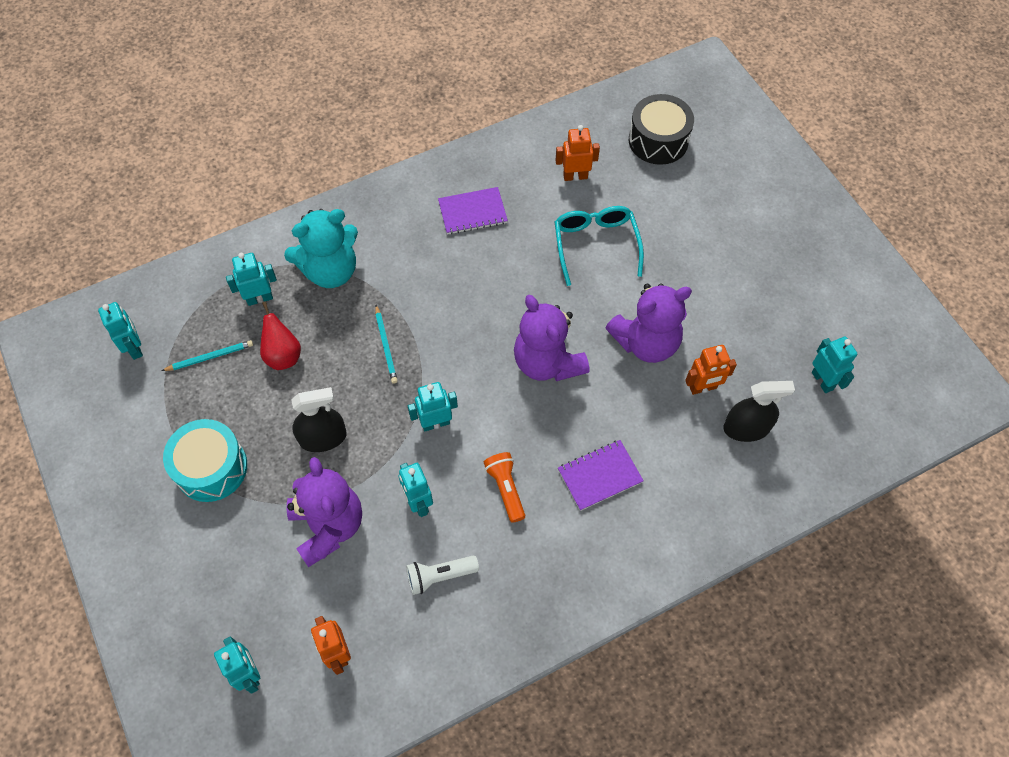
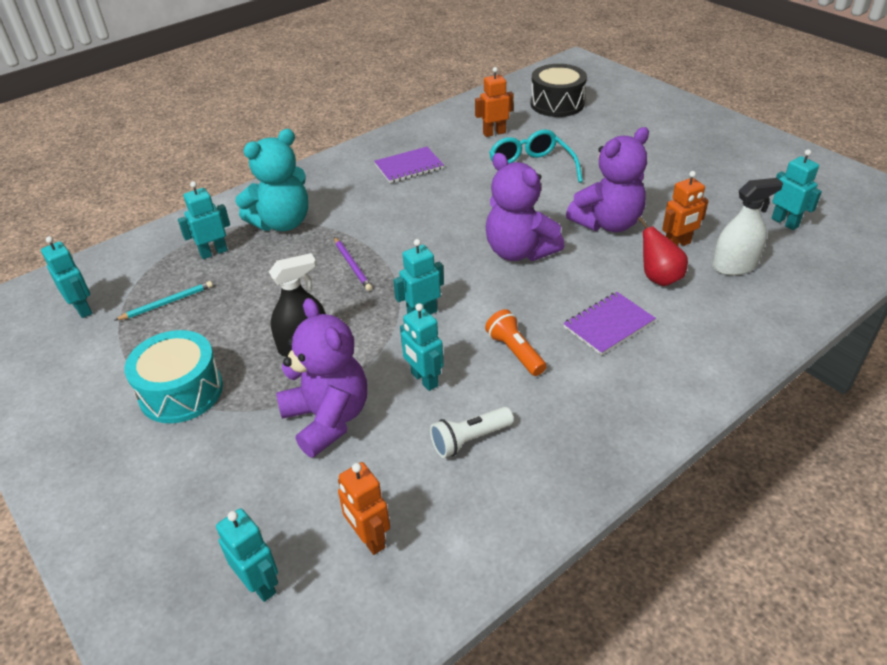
camera: 10 degrees left, 20 degrees down
(283, 355) = (246, 289): red pear -> red pear (659, 278)
(386, 346) = (352, 265): turquoise pencil -> purple pencil
(746, 428) = (734, 265): black spray bottle -> white spray bottle

